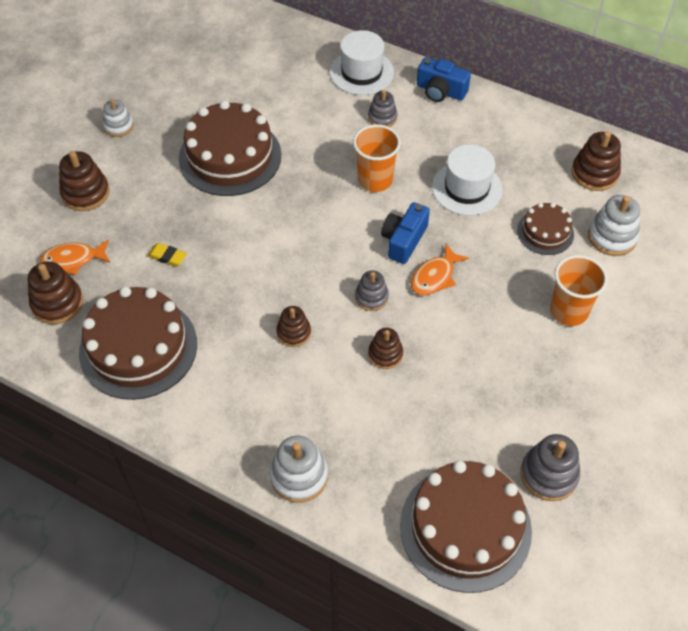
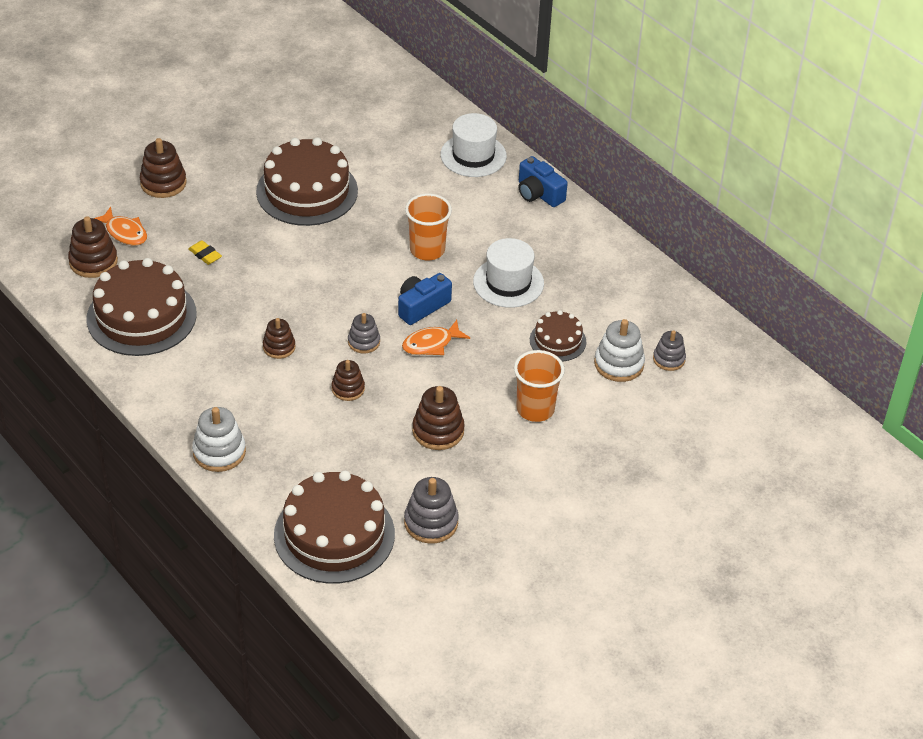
camera: 20 degrees right, 10 degrees down
(73, 260) = (124, 232): orange fish -> orange fish turned 150 degrees counterclockwise
(118, 126) = (222, 137): white stacking toy -> none
(382, 117) = (468, 200): grey stacking toy -> grey stacking toy (669, 359)
(594, 173) = (640, 307): brown stacking toy -> brown stacking toy (438, 431)

